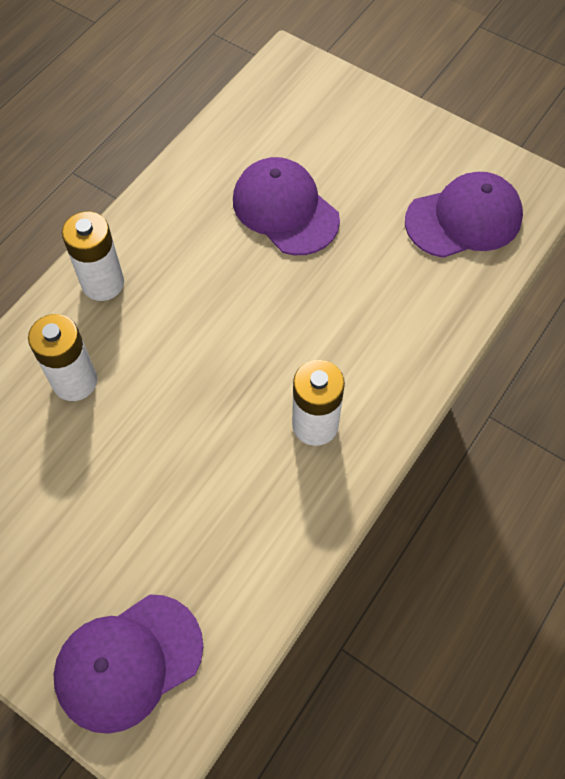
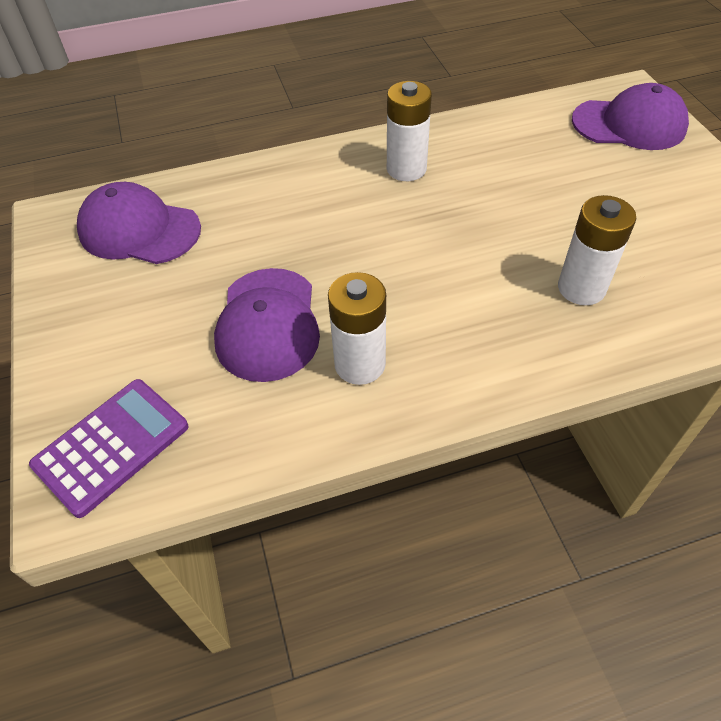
camera: 140 degrees left, 10 degrees down
(103, 283) = (502, 357): white battery -> white battery (360, 364)
(298, 93) = (111, 446): none -> purple calculator

